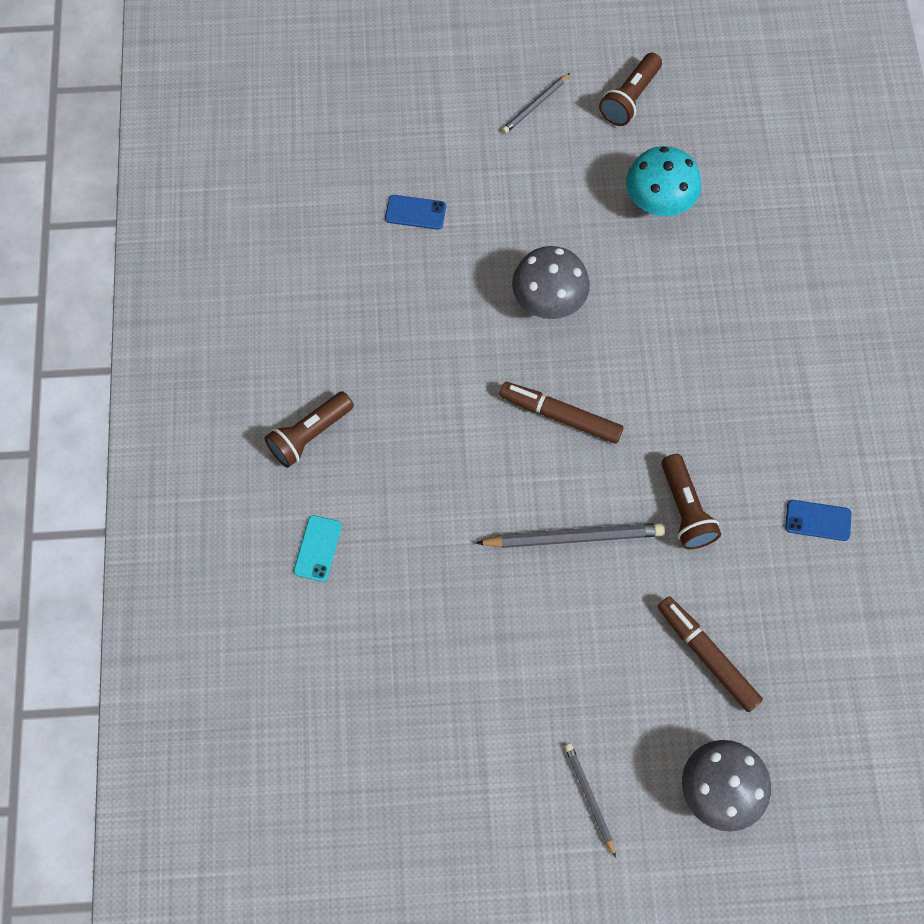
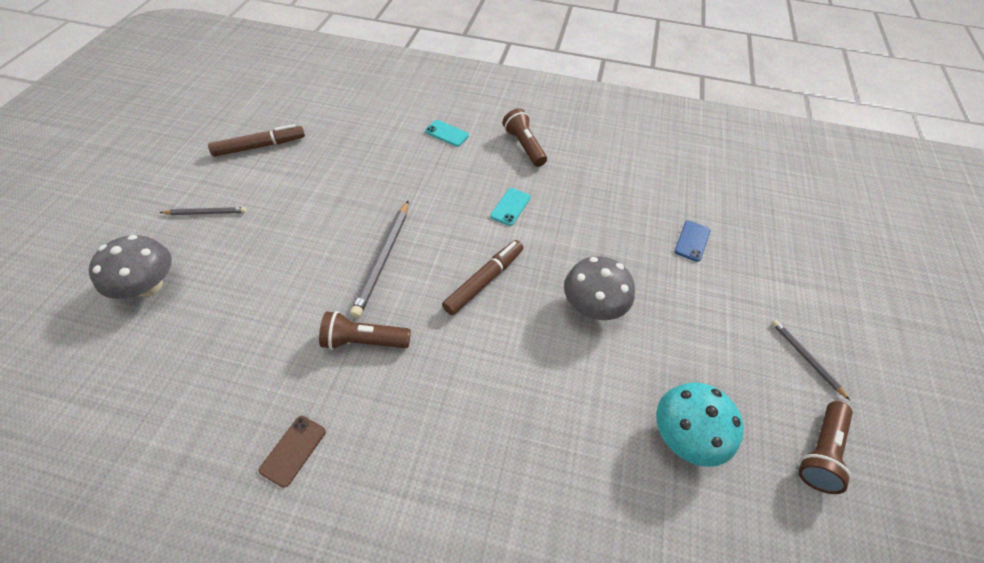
camera: 105 degrees right, 15 degrees down
(434, 420) = (510, 207): none -> turquoise phone
(629, 98) = (819, 452): brown flashlight -> brown flashlight turned 105 degrees counterclockwise
(707, 655) = (242, 313): brown marker -> brown marker (260, 146)
(818, 520) = (293, 450): blue phone -> brown phone

